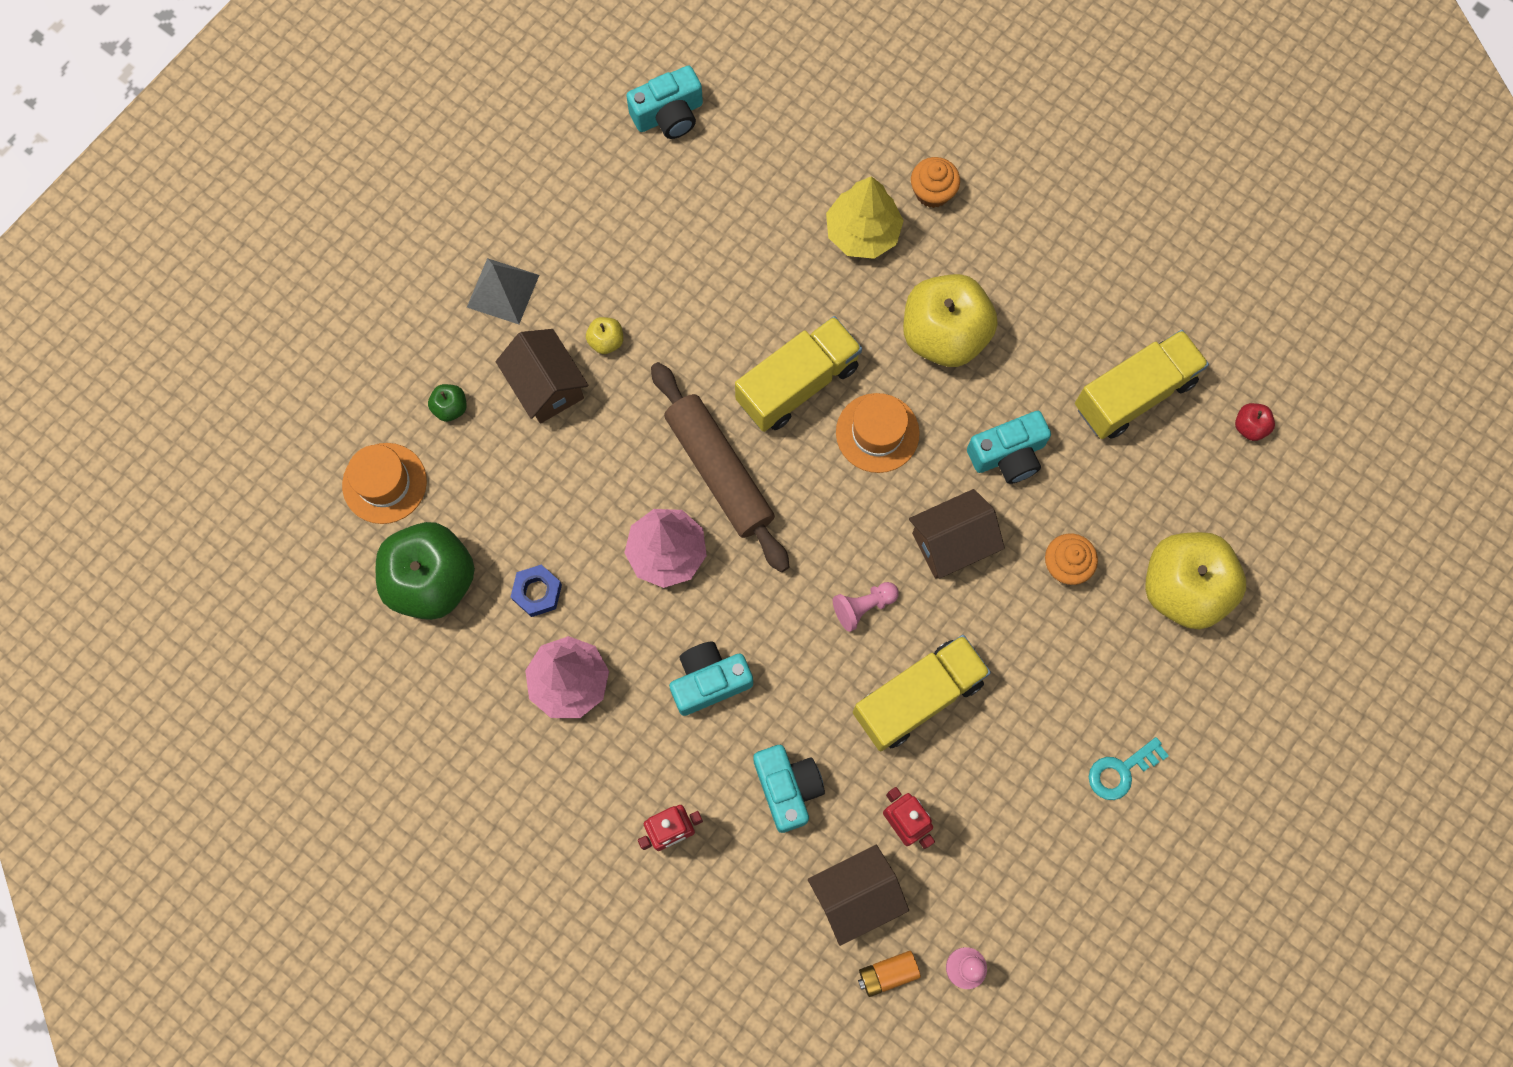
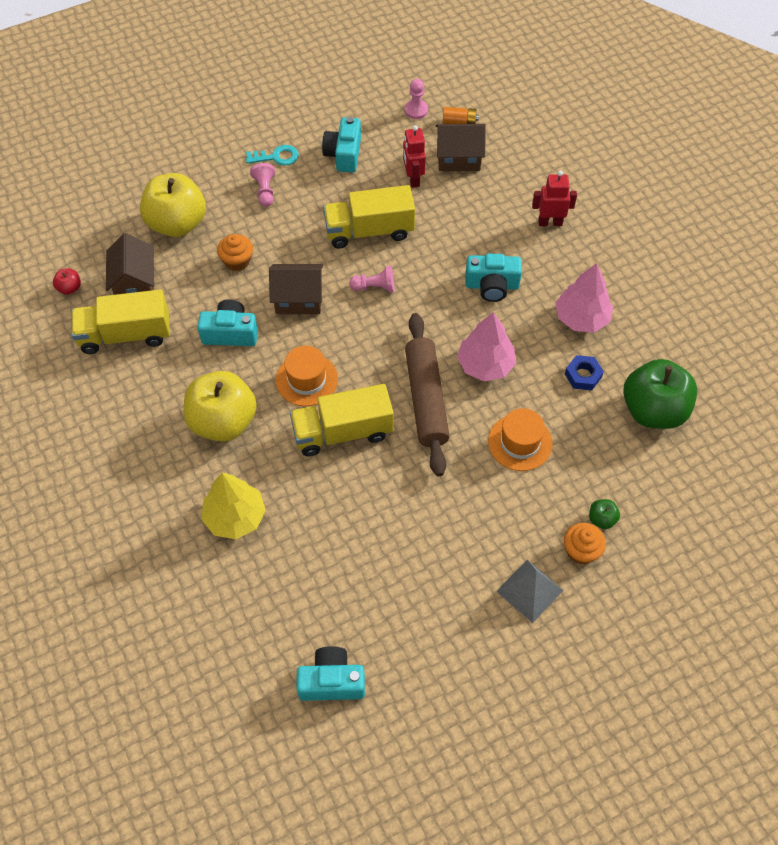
camera: 155 degrees left, 15 degrees down
(384, 483) = (668, 486): orange hat -> orange hat (520, 442)
(546, 386) = (524, 505): brown house -> brown house (135, 284)
(606, 341) = (465, 518): yellow apple -> none
(787, 788) = (471, 217): turquoise camera -> turquoise camera (344, 154)
(932, 192) = (165, 524): orange cupcake -> orange cupcake (581, 551)
(1100, 700) = (265, 191): none -> pink pawn

